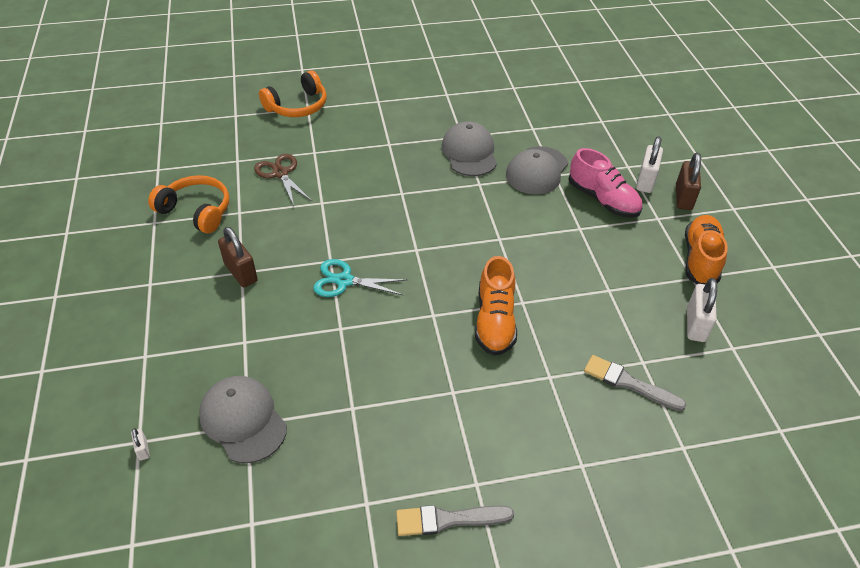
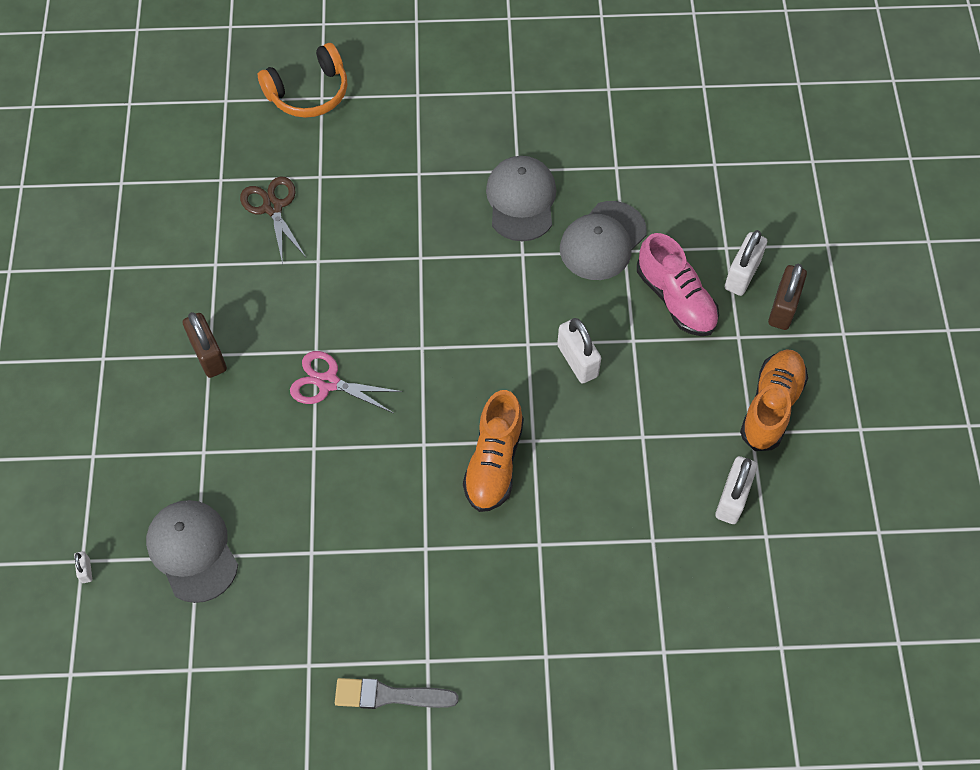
camera: 10 degrees right, 15 degrees up
(196, 211) = (164, 256): orange headphones -> none
(344, 280) = (328, 382): turquoise scissors -> pink scissors
(541, 245) = (577, 361): none -> white padlock
(629, 383) = (627, 565): grey brush -> none

